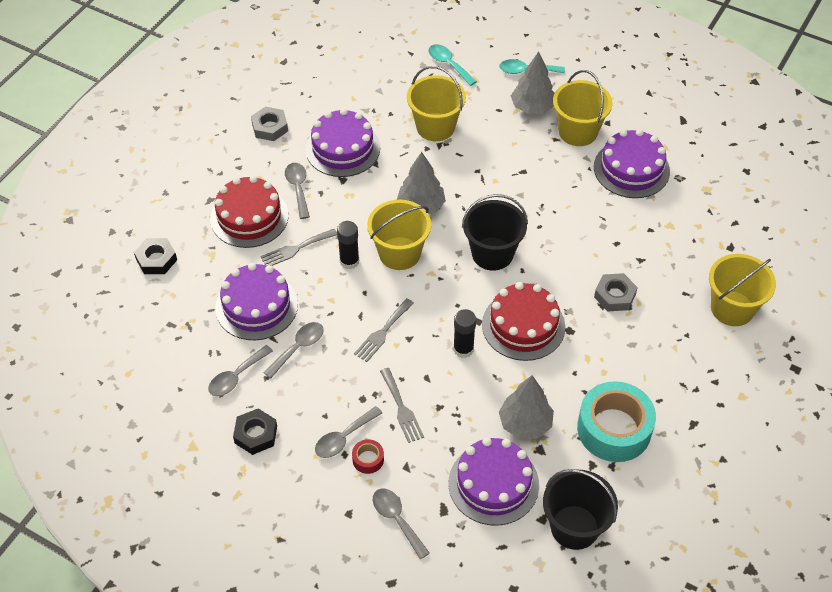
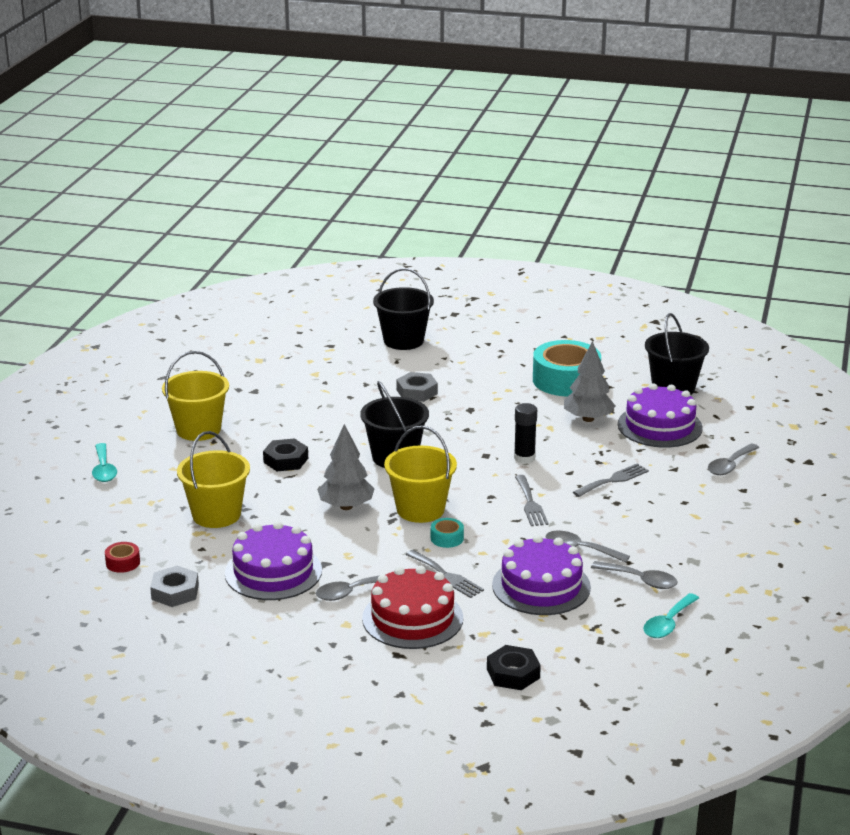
camera: 105 degrees left, 25 degrees down
(256, 434) = (699, 554): black nut -> black nut (285, 460)
(270, 127) = (253, 633): grey nut -> grey nut (175, 592)
(344, 437) = (667, 505): grey spoon -> none
(349, 261) = (447, 538): black glue stick -> turquoise tape
(368, 459) = (681, 489): red tape -> red tape (123, 563)
(382, 332) = (530, 503): grey fork -> grey fork turned 60 degrees clockwise
(449, 64) = (102, 521): turquoise spoon -> turquoise spoon (668, 623)
(523, 325) = (478, 431): red cake -> none
(532, 107) = (166, 459): grey tree -> none
(631, 169) = (245, 397): purple cake -> none
(732, 308) = (403, 341): yellow bucket -> black bucket

